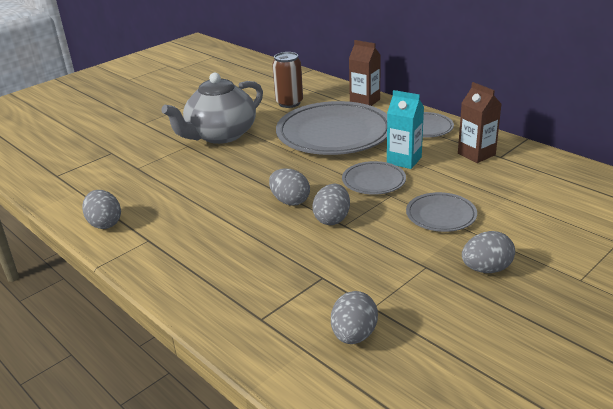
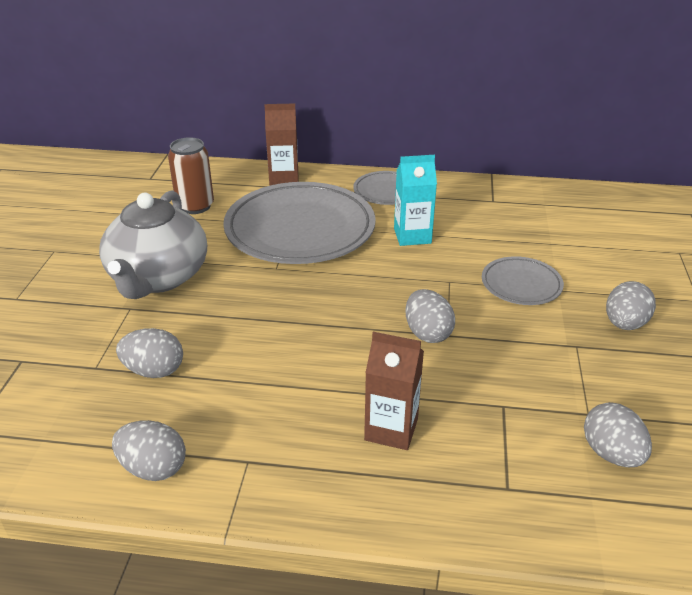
camera: 40 degrees left, 5 degrees up
(290, 201) = (356, 331): grey egg -> grey egg (154, 371)
(373, 181) = (413, 271): grey plate -> none
(476, 154) = (469, 205): brown carton -> brown carton (391, 429)

